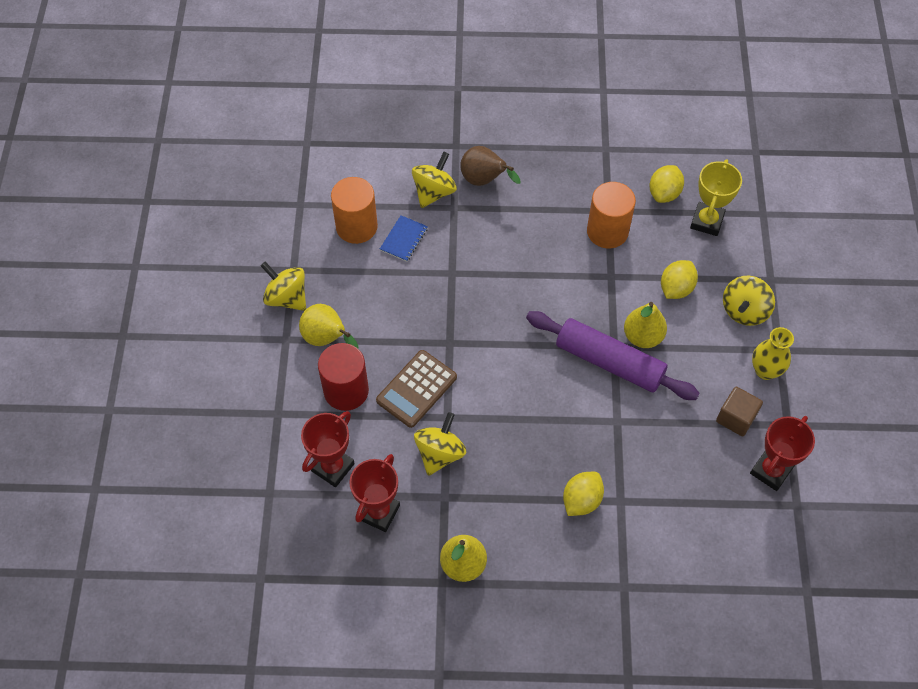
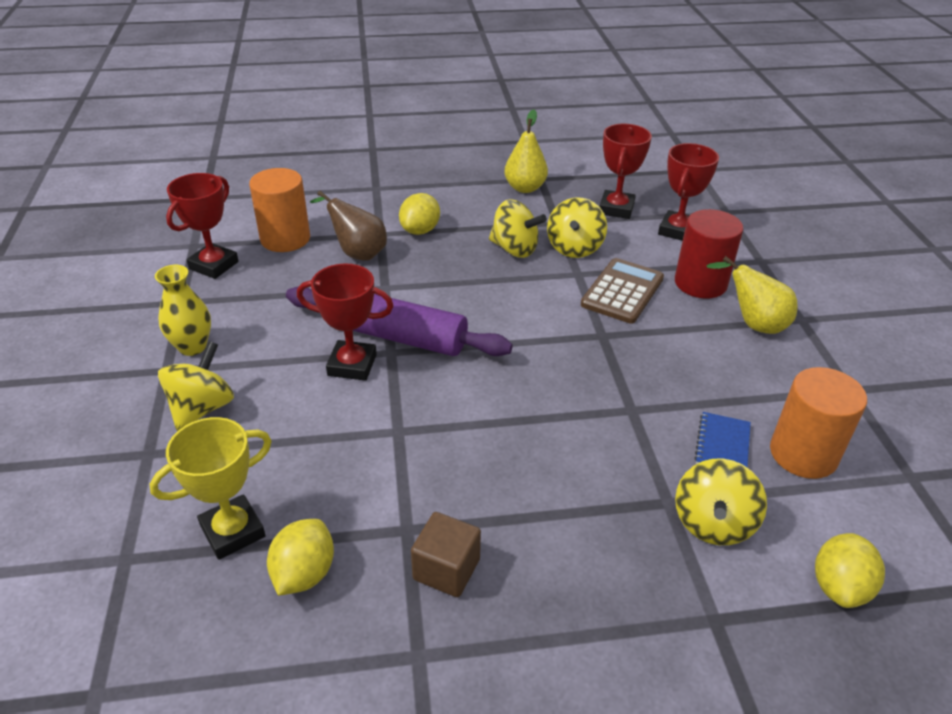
camera: 170 degrees right, 20 degrees down
(287, 297) = (834, 358): yellow spinning top -> yellow spinning top (514, 249)
(484, 180) = (635, 555): brown pear -> brown pear (357, 253)
(607, 231) = (406, 494): orange cylinder -> orange cylinder (285, 239)
(643, 336) = (352, 365): yellow pear -> red trophy
(676, 288) = (300, 425): yellow lemon -> yellow lemon (839, 587)
(707, 221) = (233, 531): yellow trophy -> yellow trophy turned 45 degrees clockwise
(736, 418) = (243, 301): brown cube -> brown cube (446, 569)

